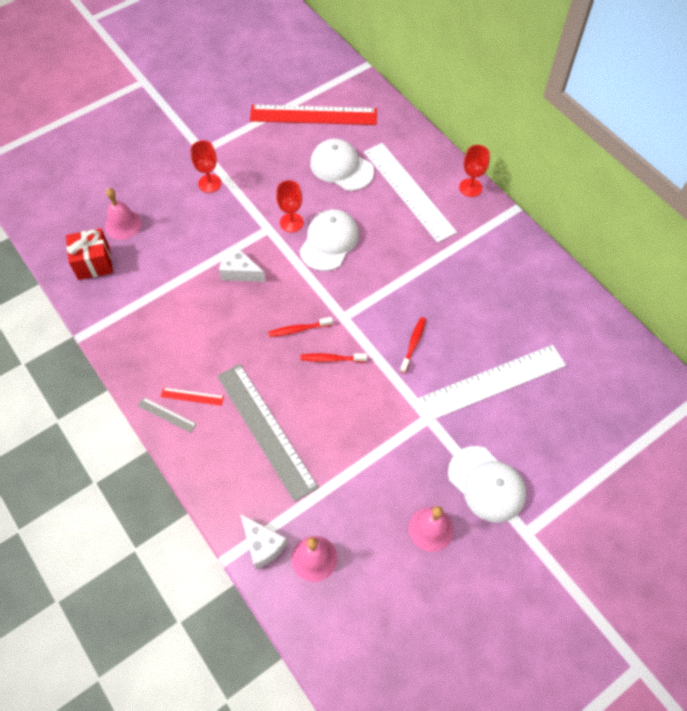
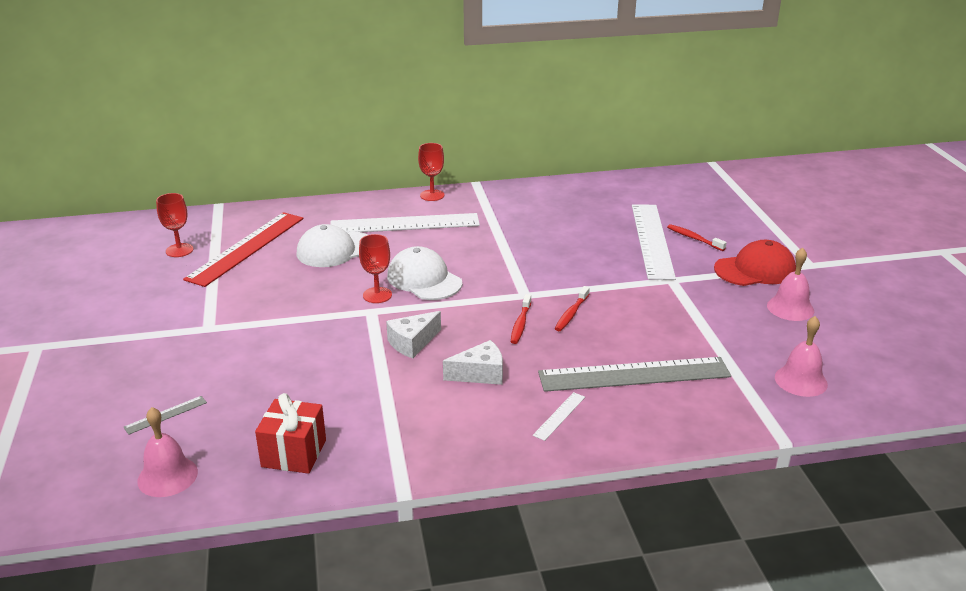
camera: 65 degrees left, 30 degrees down
(123, 224) = (256, 414): pink bell -> pink bell (167, 476)
(167, 415) = (573, 441): grey ruler -> grey ruler (166, 415)
(192, 396) = (559, 416): red ruler -> white ruler
(209, 183) = (264, 334): red goblet -> red goblet (179, 250)
(262, 545) = (774, 410): white cheese -> white cheese (480, 374)
(413, 344) = (585, 266): red toothbrush -> red toothbrush (694, 238)
(486, 484) = (755, 270): white cap -> red cap

